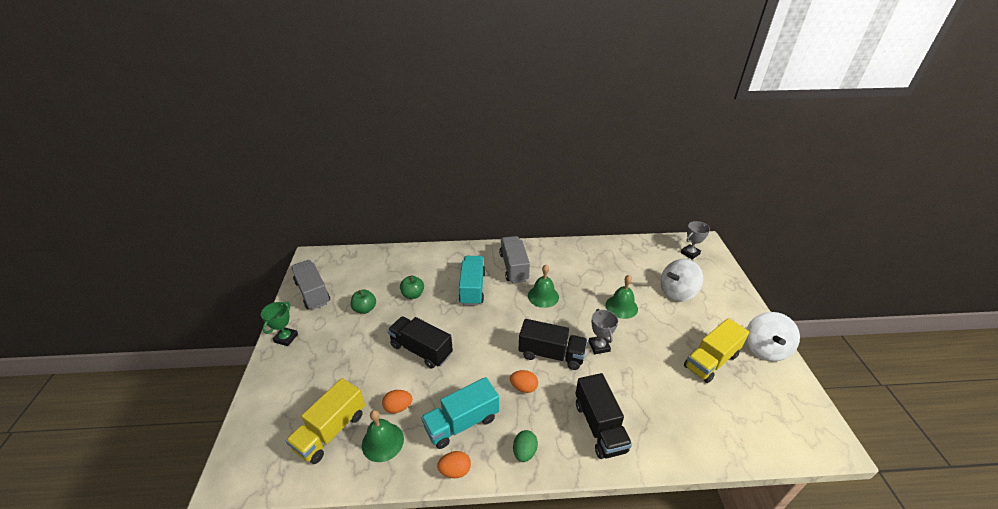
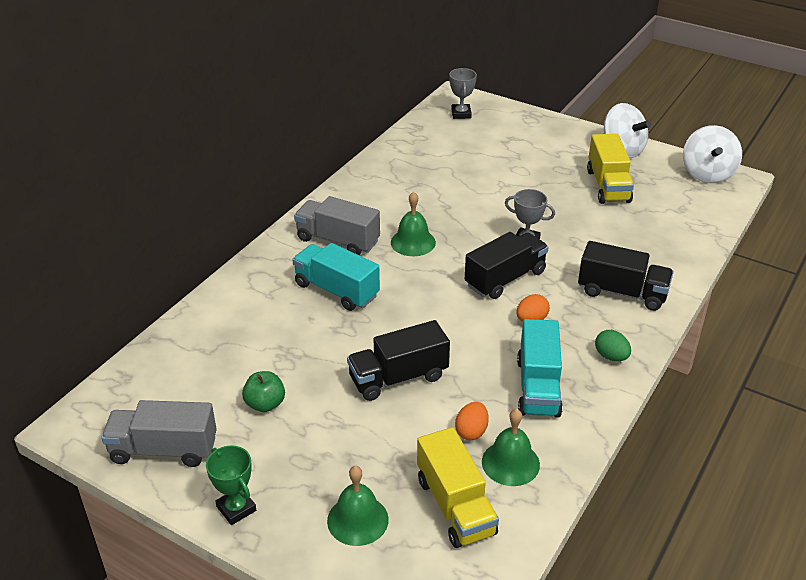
camera: 55 degrees left, 0 degrees up
(413, 294) = (288, 347): green apple -> none
(455, 470) = (594, 417): orange egg -> none
(621, 306) = (487, 198): green bell -> green bell (357, 520)
(677, 292) = (506, 154): white spinning top -> white spinning top (707, 174)

